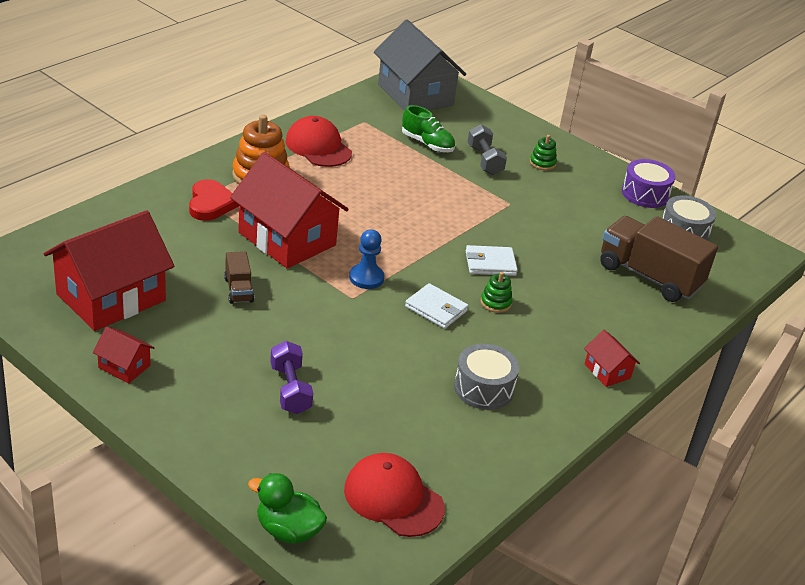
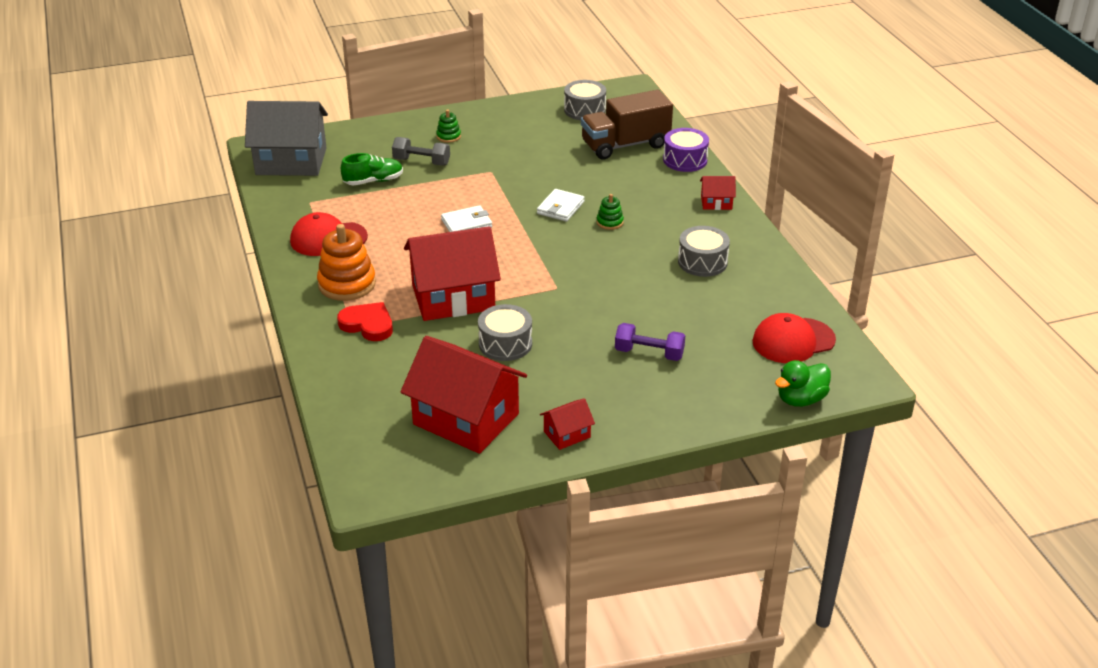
camera: 55 degrees left, 0 degrees up
(111, 297) = (466, 419): red house -> red house turned 45 degrees counterclockwise
(238, 290) = (505, 344): brown truck -> grey drum
(366, 278) = (536, 273): blue pawn -> none
(436, 309) = (598, 252): white wallet -> white wallet (466, 223)
(645, 194) = (526, 107): purple drum -> purple drum (685, 160)

